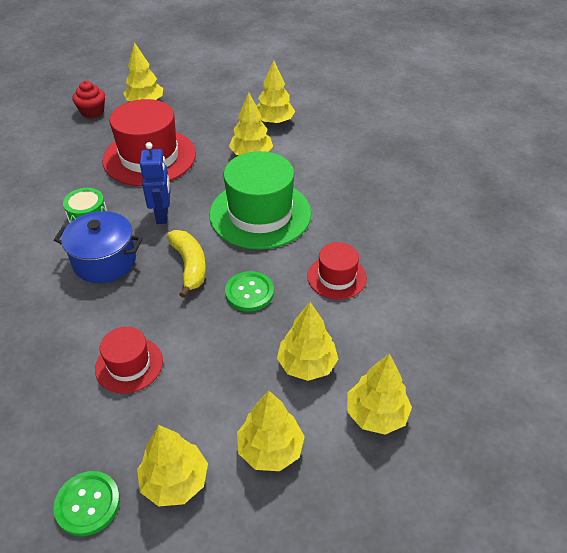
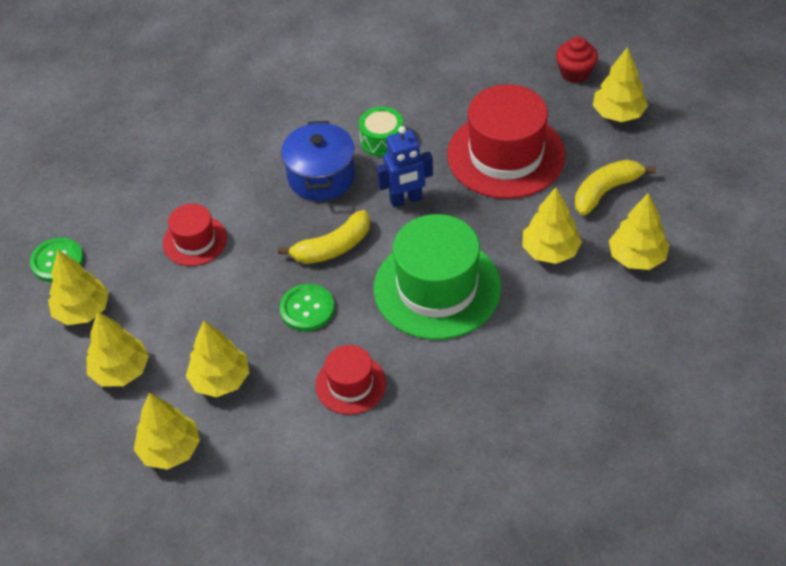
camera: 80 degrees right, 5 degrees up
(211, 122) = (606, 191): none -> yellow banana

